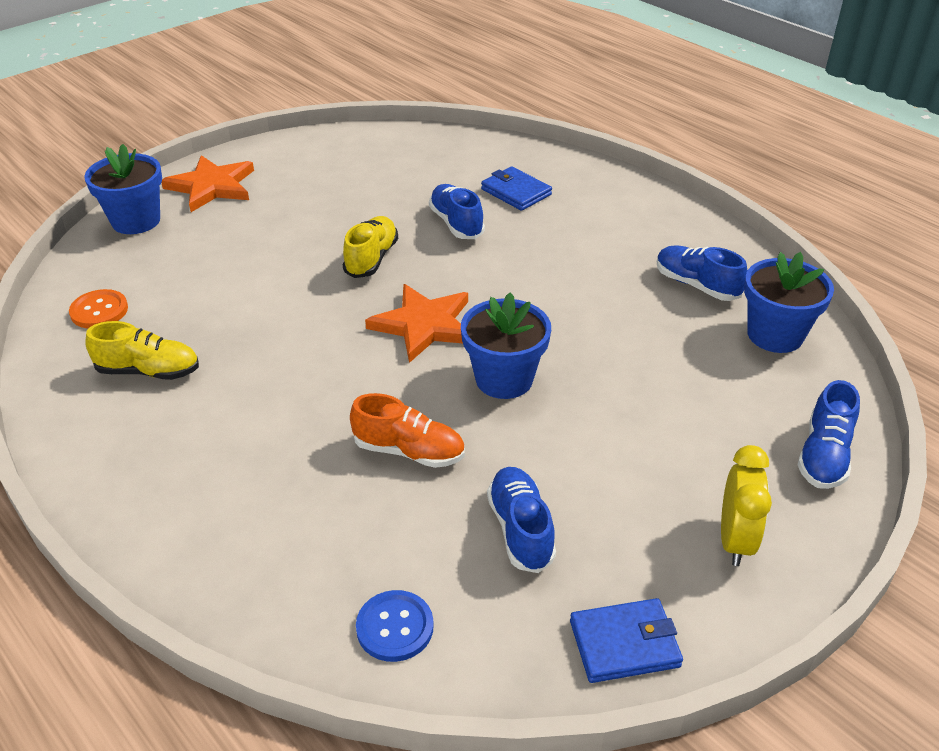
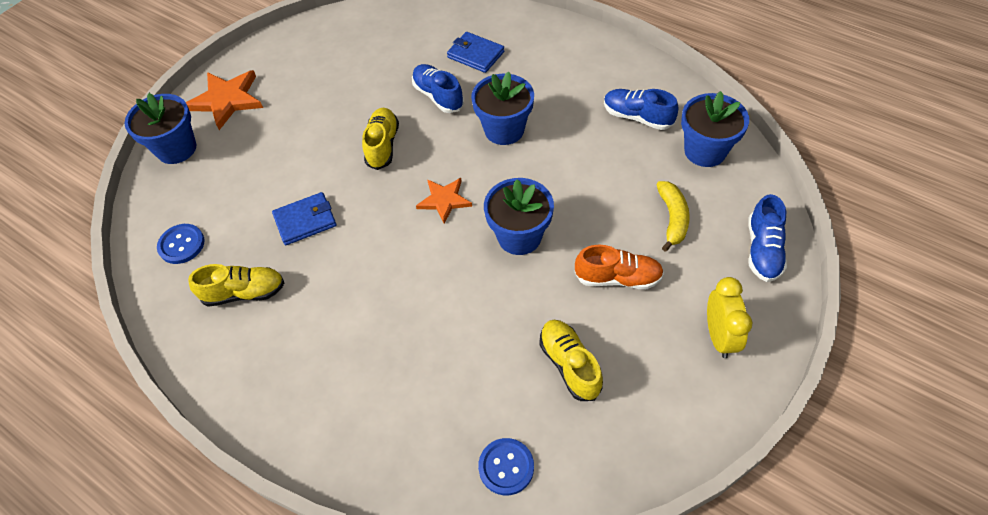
camera: 10 degrees left, 15 degrees up
(99, 311) = (181, 245): orange button -> blue button
(409, 451) = (469, 317): orange shoe -> orange shoe (618, 278)
(424, 325) = (444, 200): orange star -> orange star, size x0.64
(520, 529) = (569, 364): blue shoe -> yellow shoe
(524, 269) = (504, 130): none -> blue flower pot
(624, 644) = (666, 438): blue wallet -> blue wallet (305, 221)
(710, 398) = (672, 218): none -> yellow banana

